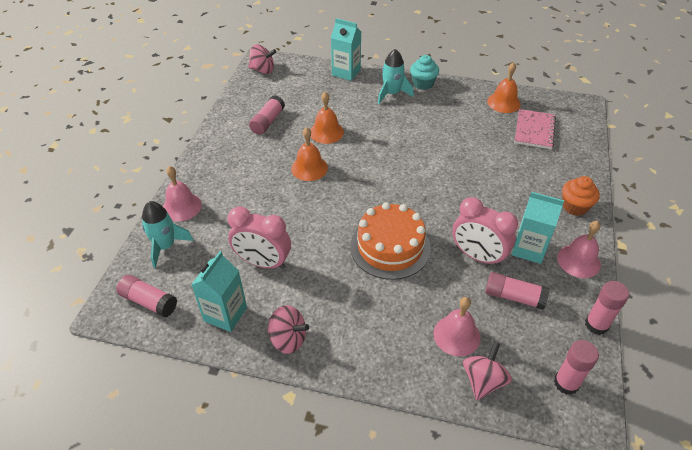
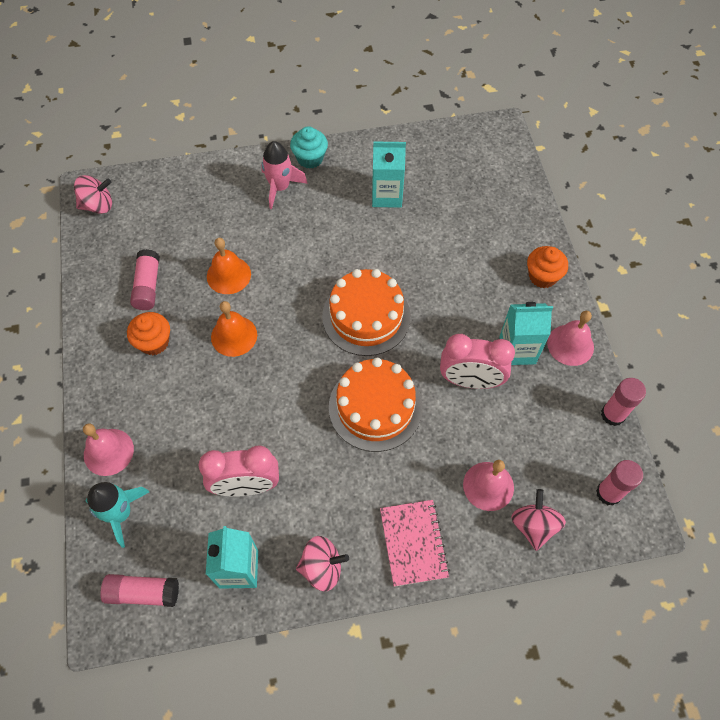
camera: 25 degrees left, 15 degrees up
(252, 154) = (154, 342): none -> orange cupcake
(346, 72) = (208, 173): turquoise carton -> turquoise carton (387, 195)
(392, 94) = (280, 187): turquoise rocket -> pink rocket
(414, 187) = (366, 316): none -> orange cake
(503, 102) = (414, 155): orange bell -> none
(514, 297) = (525, 415): pink glue stick -> none
(534, 130) = (463, 185): pink notebook -> pink notebook (413, 543)

